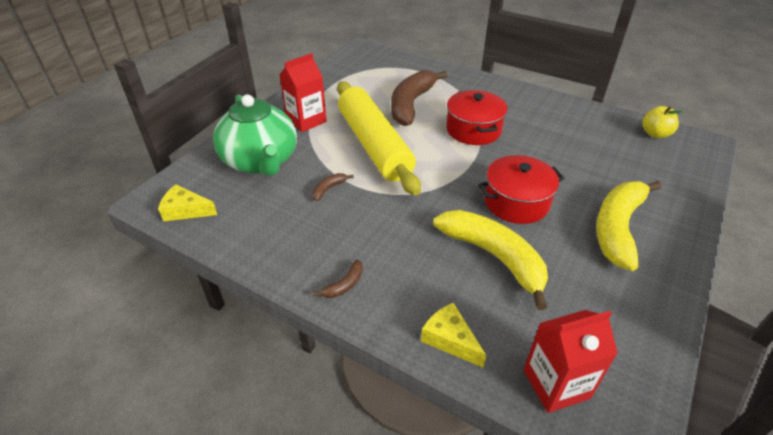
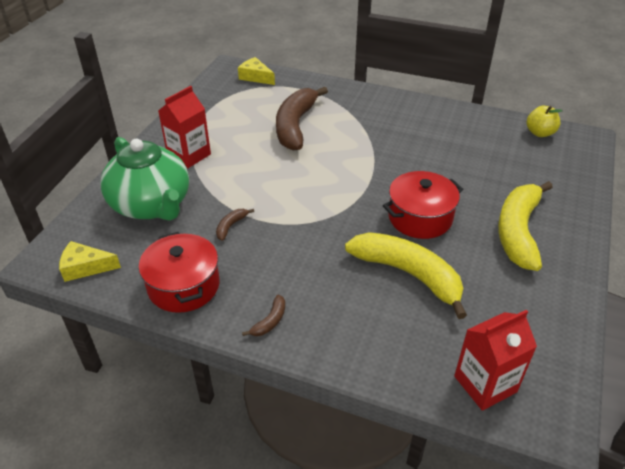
camera: 10 degrees left, 0 degrees up
(373, 145) = (266, 174): yellow rolling pin -> none
(450, 339) = (382, 358): yellow cheese -> yellow cheese (255, 77)
(473, 130) = (364, 147): red pot -> red pot (183, 286)

